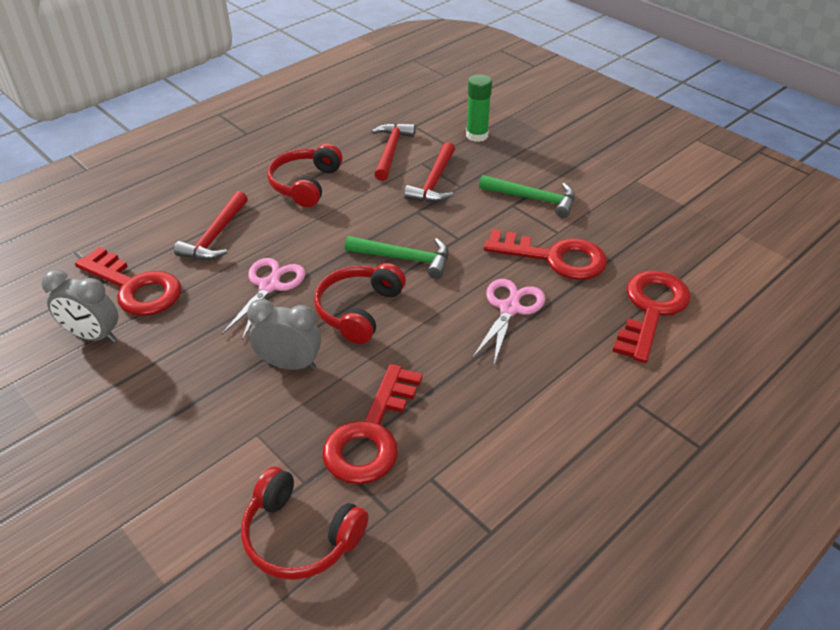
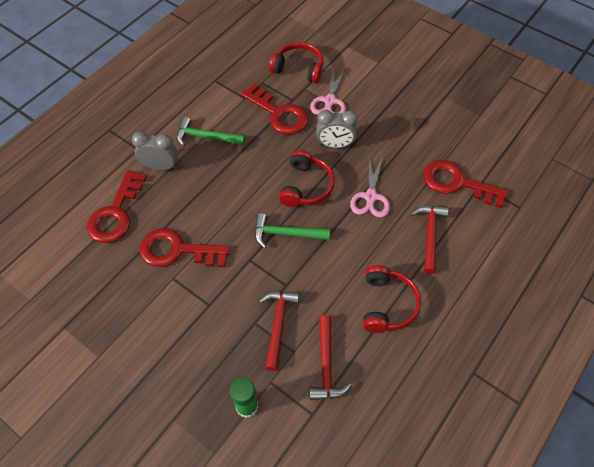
camera: 170 degrees right, 15 degrees up
(93, 336) = (457, 146): grey clock -> grey clock (160, 166)
(371, 434) = (279, 114): red key -> red key turned 120 degrees clockwise
(509, 308) = (209, 201): pink scissors -> pink scissors (330, 101)
(533, 199) = (191, 315): green hammer -> green hammer (206, 137)

